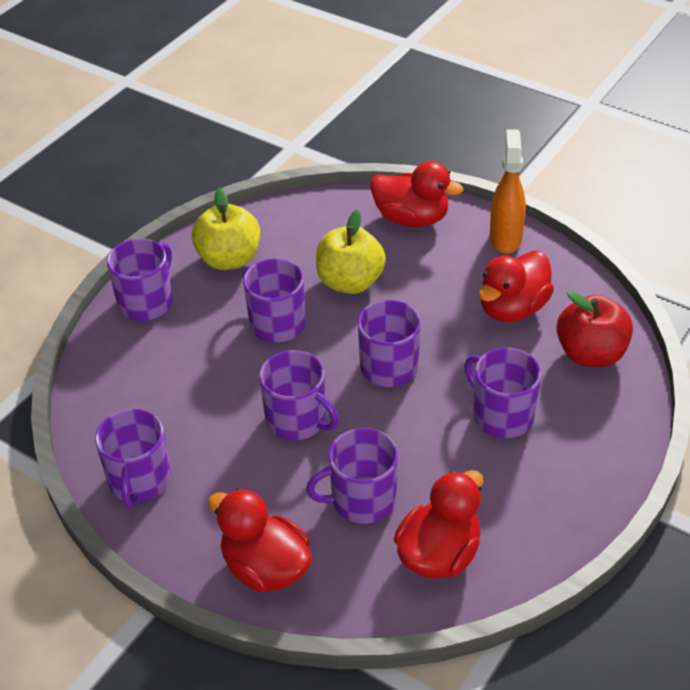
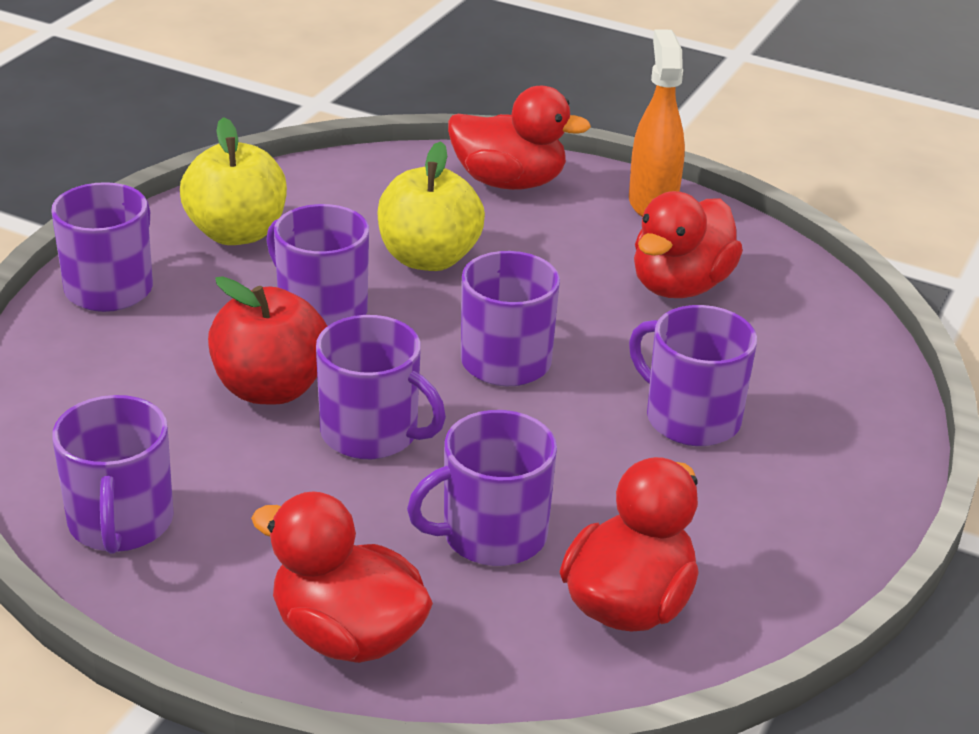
camera: 10 degrees left, 10 degrees down
(590, 354) = (807, 338): red apple -> red apple (270, 388)

